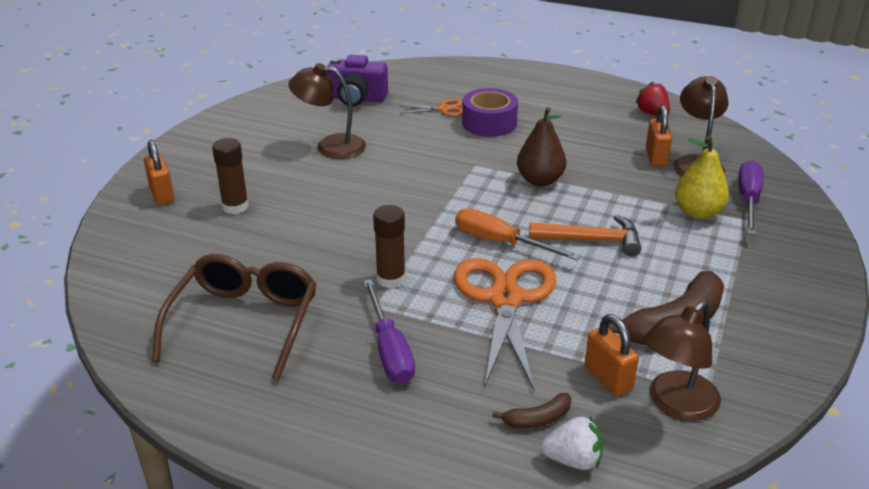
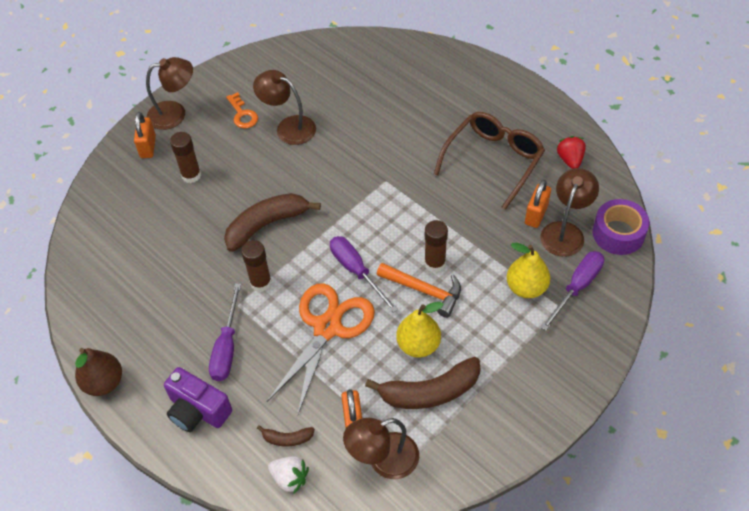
camera: 25 degrees right, 20 degrees up
(180, 161) = (175, 113): none -> brown lamp
(244, 322) = (149, 291): brown glasses -> brown glasses (493, 161)
(267, 147) = (242, 114): none -> orange key
(357, 98) = (337, 73): purple camera -> purple camera (198, 410)
(361, 228) = (266, 225): none -> brown banana
(443, 109) = (398, 106): orange scissors -> none
(489, 123) = (425, 134): purple tape -> purple tape (618, 233)
(500, 242) = (356, 271): orange screwdriver -> purple screwdriver
(540, 180) = (425, 213): brown pear -> brown pear (104, 382)
(584, 216) = (435, 263): none -> brown glue stick
(625, 287) = (418, 345): none -> yellow pear

